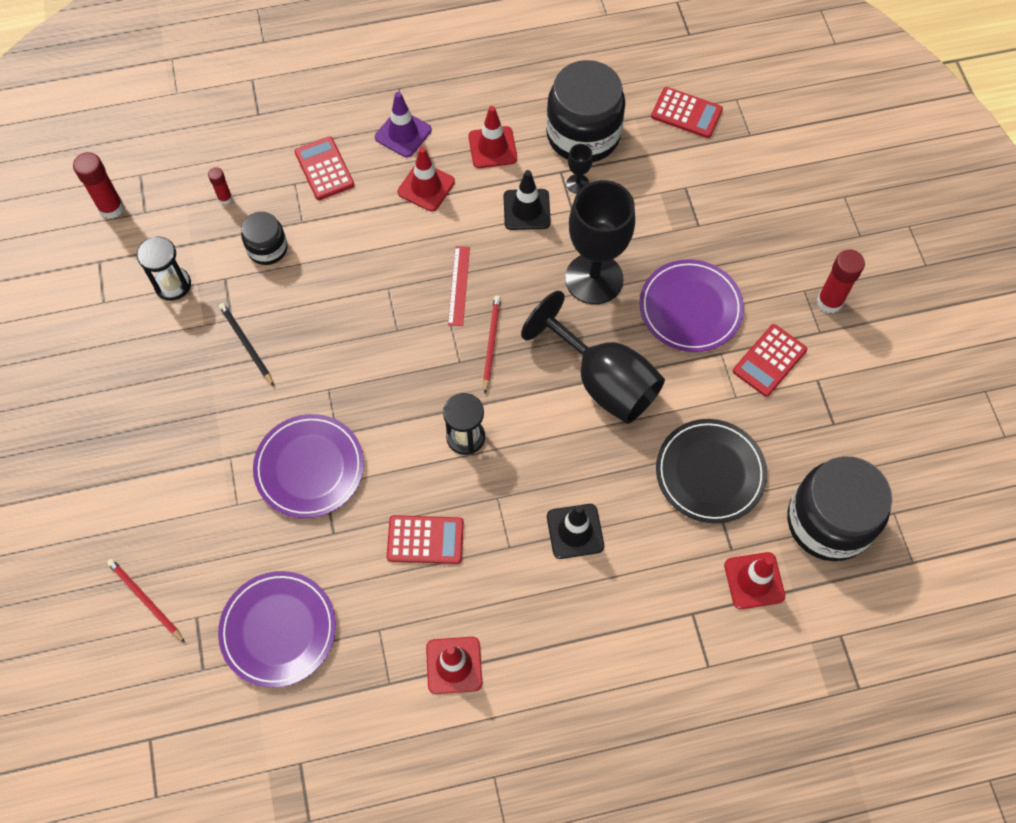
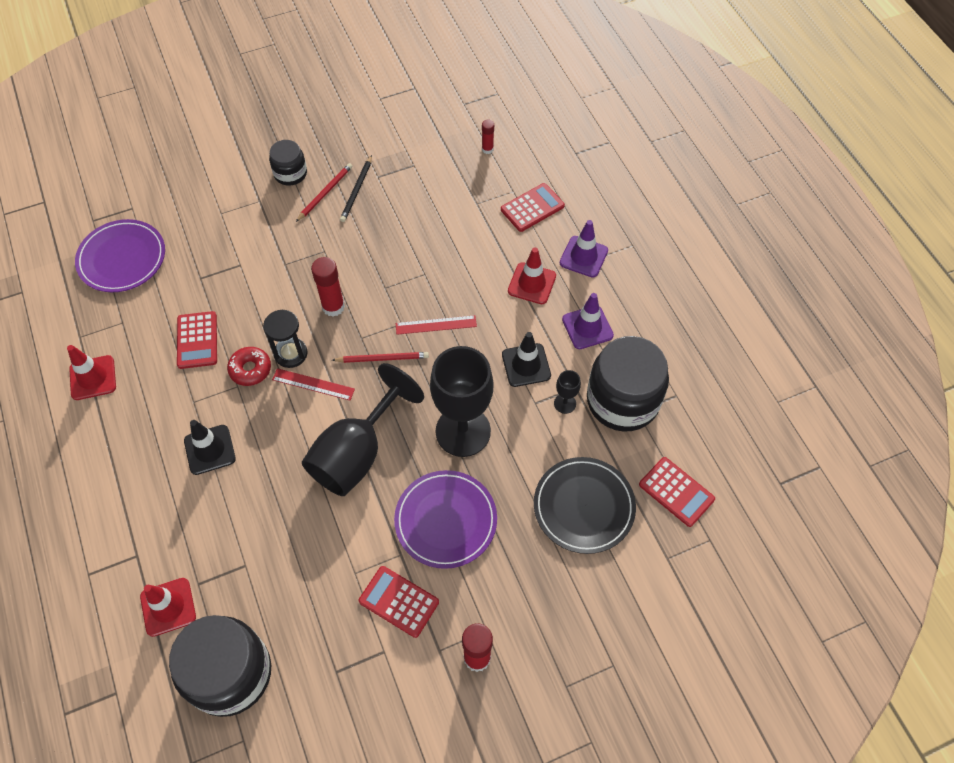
camera: 80 degrees right, 5 degrees down
(111, 208) = (463, 84): red glue stick -> red glue stick (333, 307)
(145, 600) = (144, 176): red pencil -> red pencil (325, 193)
(173, 285) = (402, 135): black hourglass -> none
(246, 344) = (357, 190): black pencil -> black pencil turned 150 degrees clockwise
(267, 248) = (446, 186): black jar -> black jar (290, 173)
(309, 468) = (254, 252): purple plate -> none
(478, 482) = (250, 369): none -> red donut
(492, 147) = (587, 327): red traffic cone -> purple traffic cone
(510, 417) = (313, 384): none -> red ruler
(686, 113) = (676, 492): red calculator -> red calculator turned 60 degrees counterclockwise
(710, 473) = (273, 556): black plate -> black plate (584, 506)

